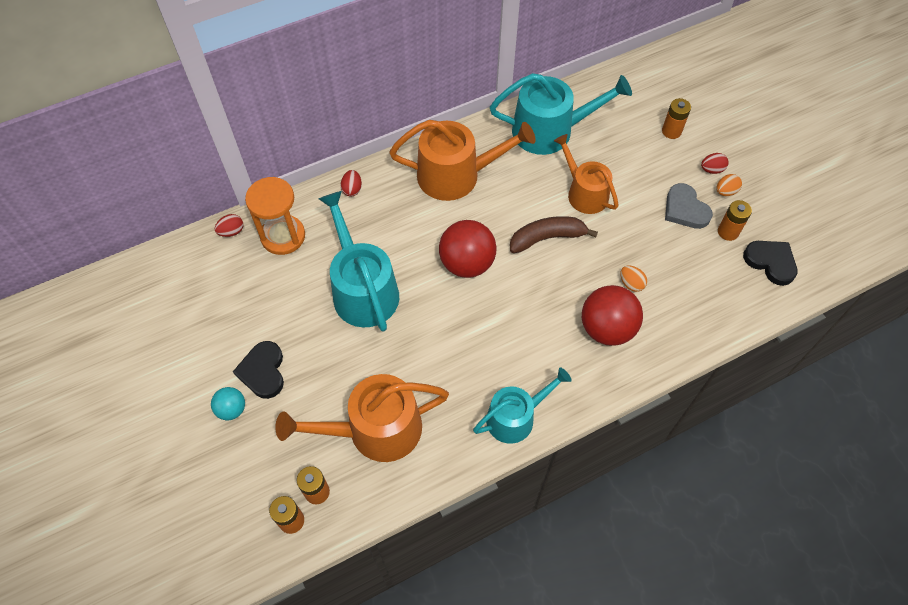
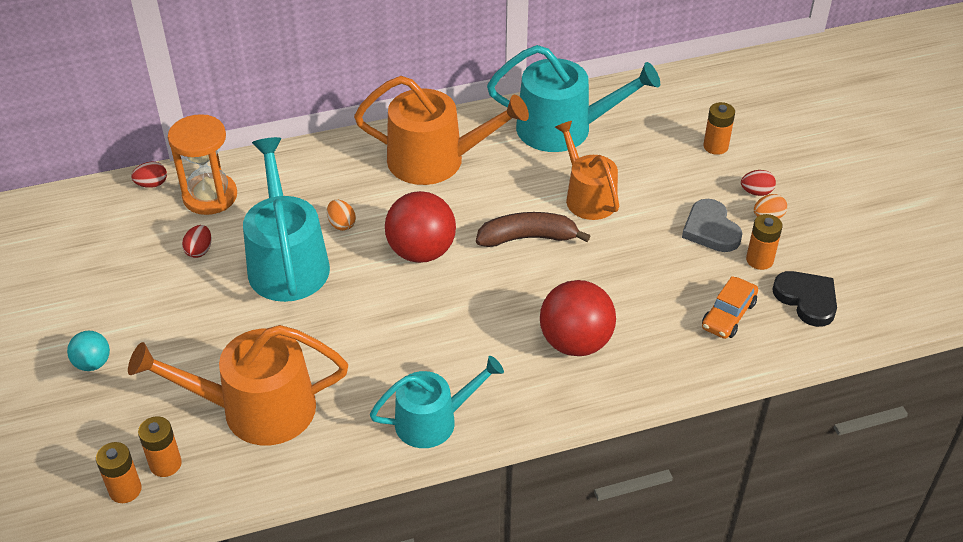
camera: 10 degrees right, 15 degrees down
(263, 371) = (142, 330): black heart -> none
(352, 189) = (306, 159): red egg -> red egg (199, 250)
(631, 284) = (620, 299): orange egg -> orange egg (341, 224)
(715, 285) = (728, 315): none -> orange car

